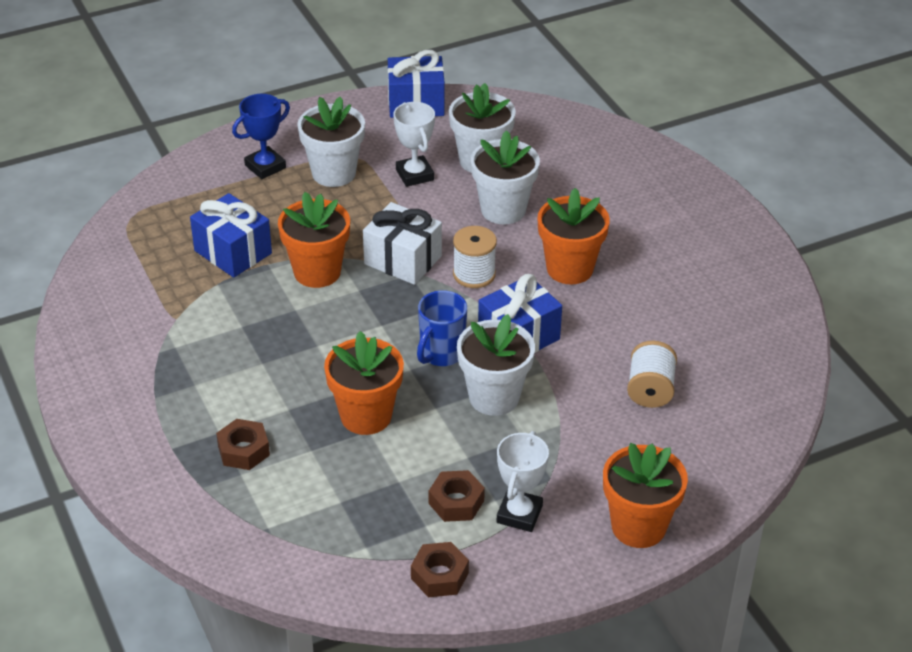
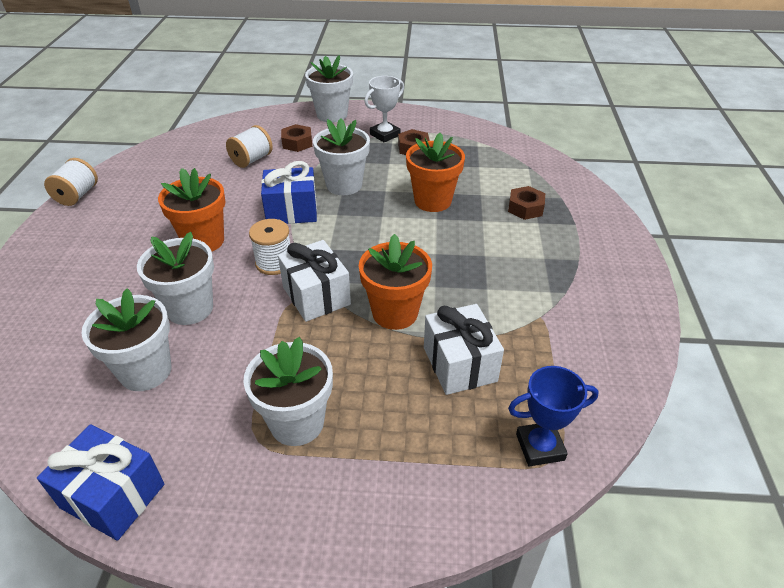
camera: 150 degrees left, 0 degrees up
(233, 252) = (459, 364): blue gift -> white gift
(265, 166) = (363, 469): blue trophy -> blue trophy (540, 447)
(414, 175) = (222, 382): white trophy -> none
(439, 575) = (447, 126): brown nut -> brown nut (297, 143)
(441, 354) = (353, 218): blue mug -> none
(638, 526) = (332, 115): orange flower pot -> white flower pot
(772, 264) = (77, 195): none -> white spool

